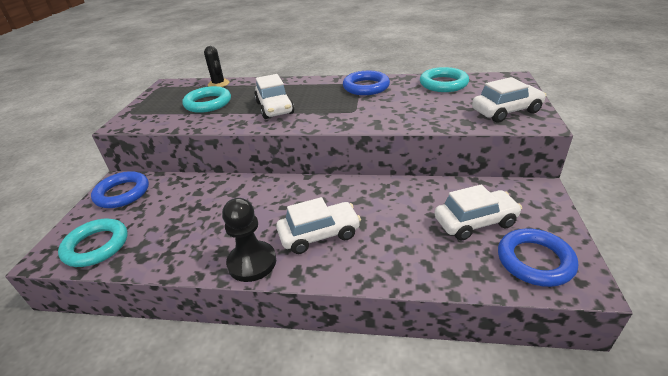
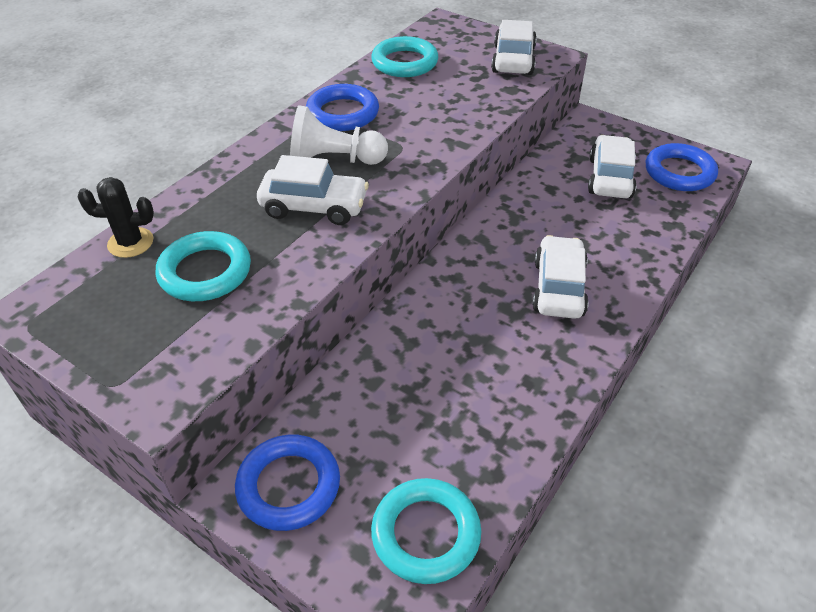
camera: 65 degrees left, 10 degrees up
(252, 262) = (573, 359): black pawn -> none
(320, 99) = (334, 160): none -> white pawn

